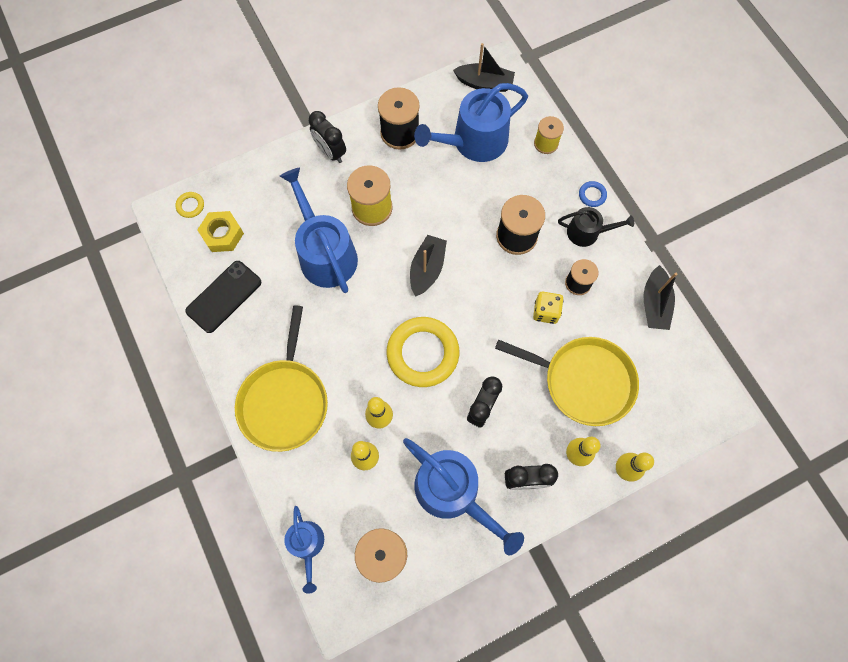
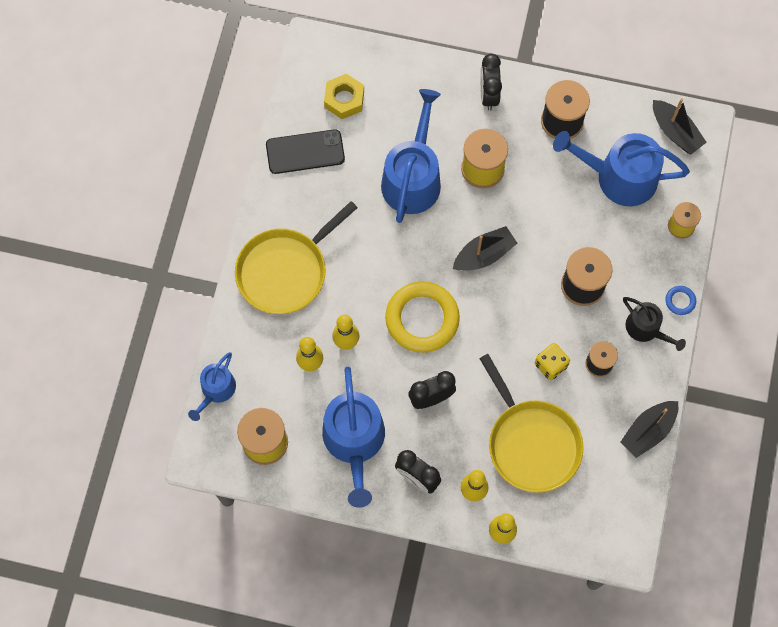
camera: 40 degrees right, 0 degrees up
(190, 206) = (338, 56): yellow ring -> none

